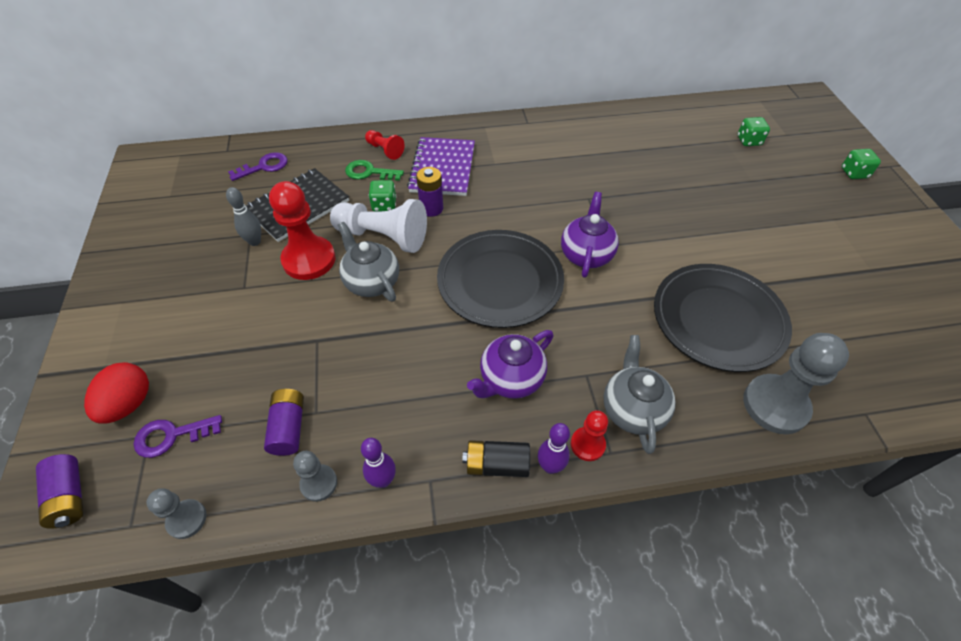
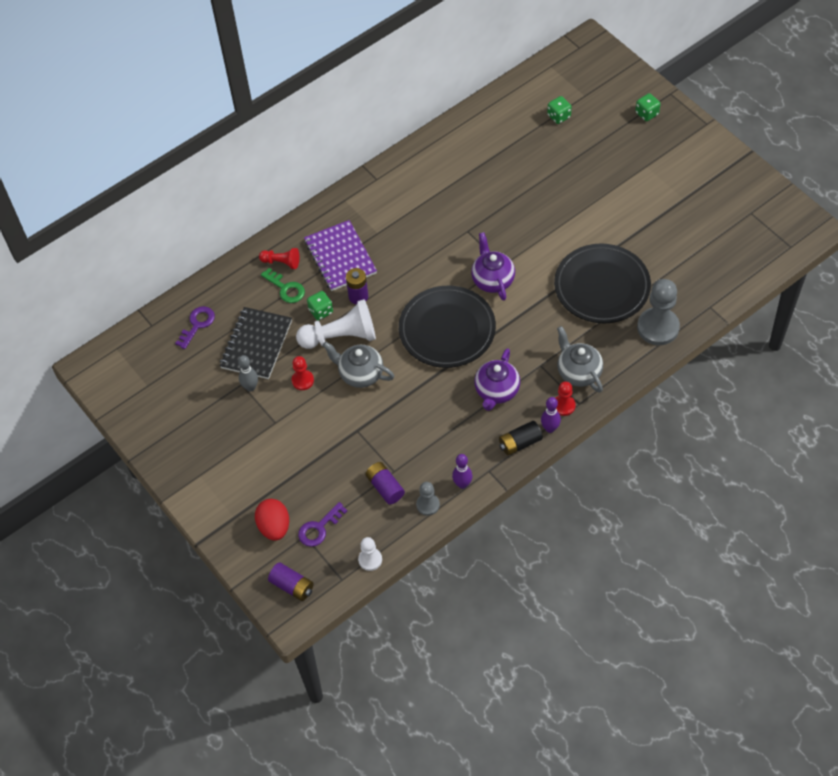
camera: 25 degrees left, 5 degrees up
(187, 519) = (370, 559): grey pawn -> white pawn
(309, 260) = (302, 380): red pawn -> red pawn, size x0.53
(369, 172) = (286, 288): green key -> green key turned 120 degrees counterclockwise

